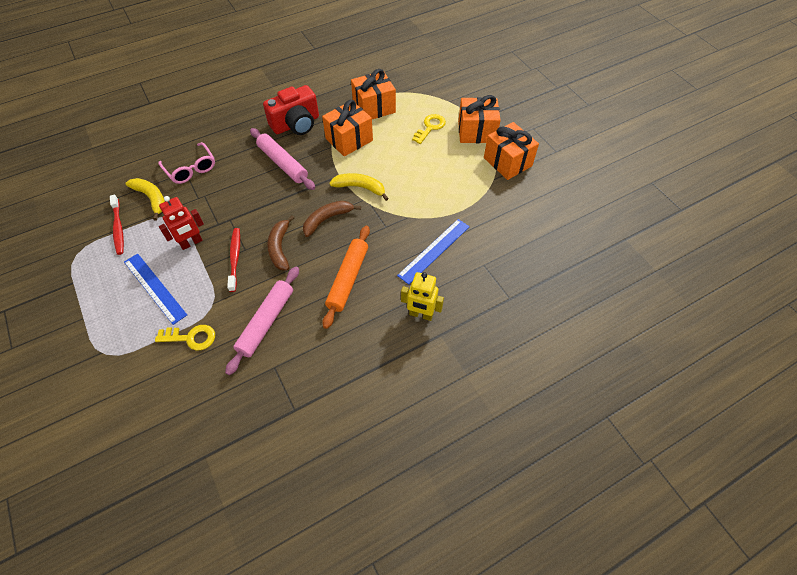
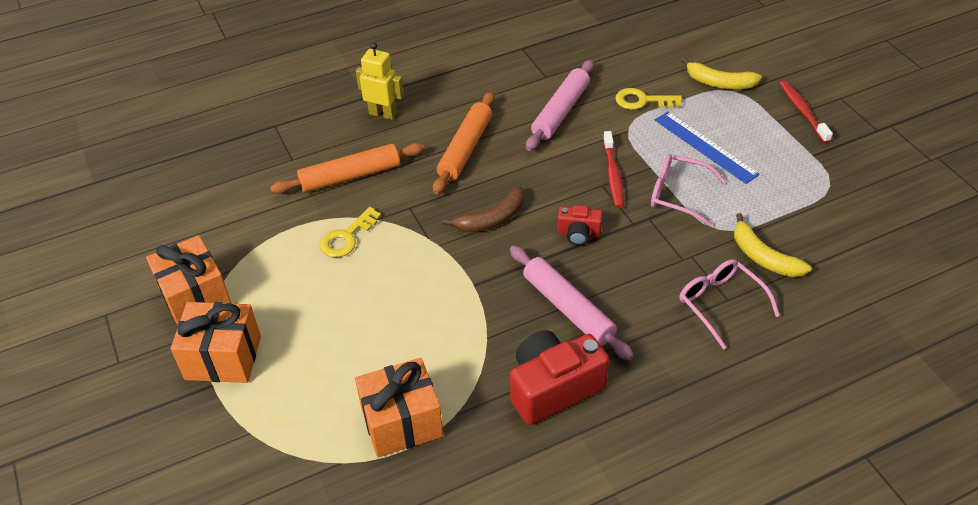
camera: 175 degrees left, 10 degrees down
(118, 228) = (790, 216): red toothbrush -> red toothbrush (802, 111)
(191, 243) = (678, 194): red robot -> pink glasses
(269, 210) = (578, 234): none -> red camera
(280, 248) = (555, 185): brown banana -> none
(349, 140) = (454, 350): orange gift -> none
(360, 187) = (441, 263): yellow banana -> yellow banana (719, 83)
(430, 127) = (304, 370): yellow key -> yellow key (347, 237)
(434, 250) = (350, 176): blue ruler -> orange rolling pin

